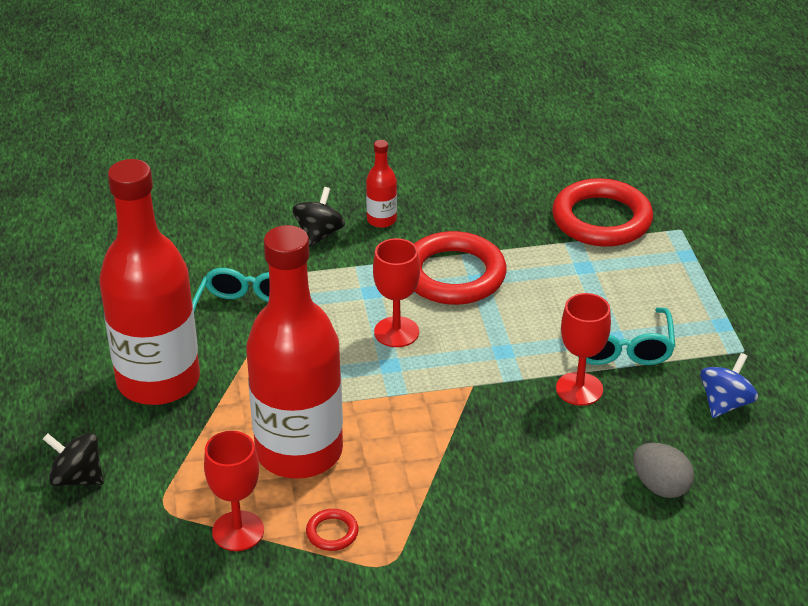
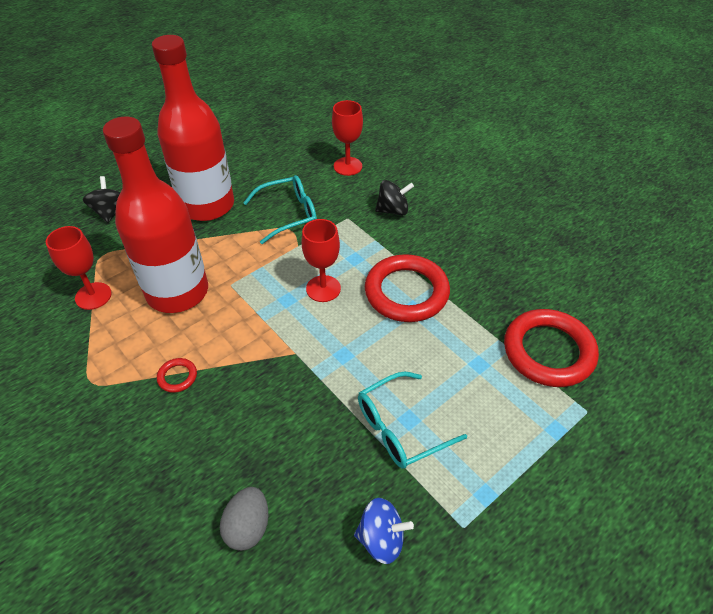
camera: 60 degrees right, 10 degrees up
(332, 532) = (109, 341): red ring -> red ring (177, 377)
(381, 220) = (433, 232): red bottle -> none
(579, 389) = (332, 420): red goblet -> red goblet (348, 166)

